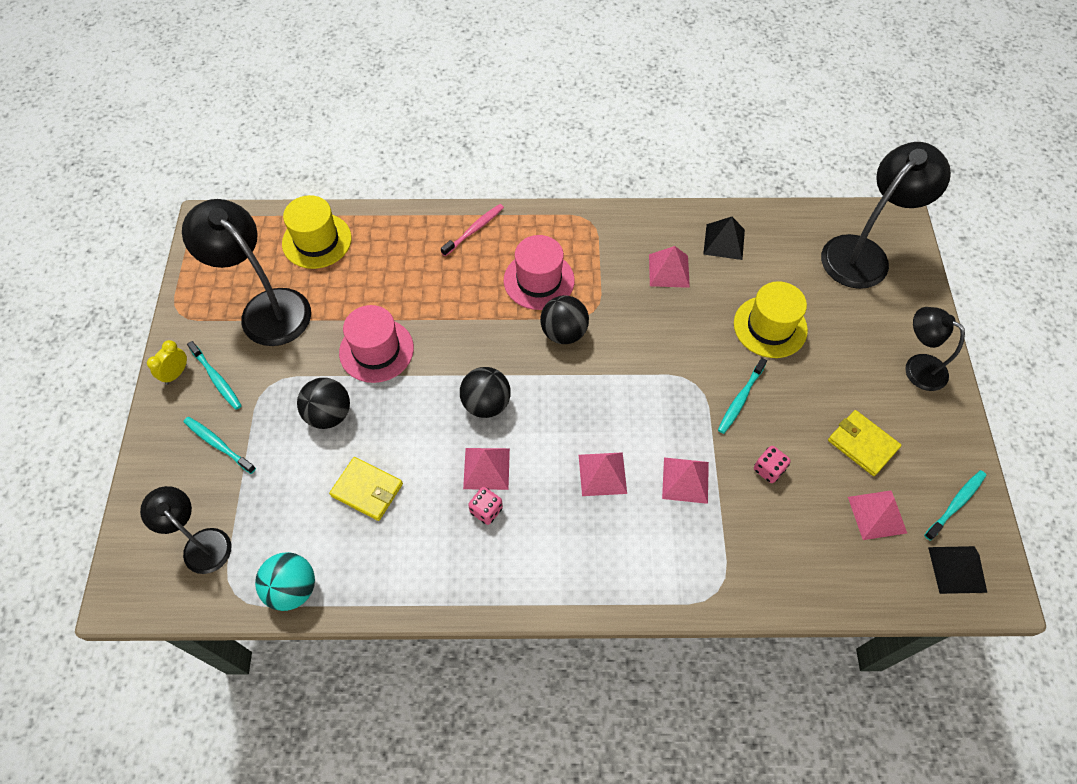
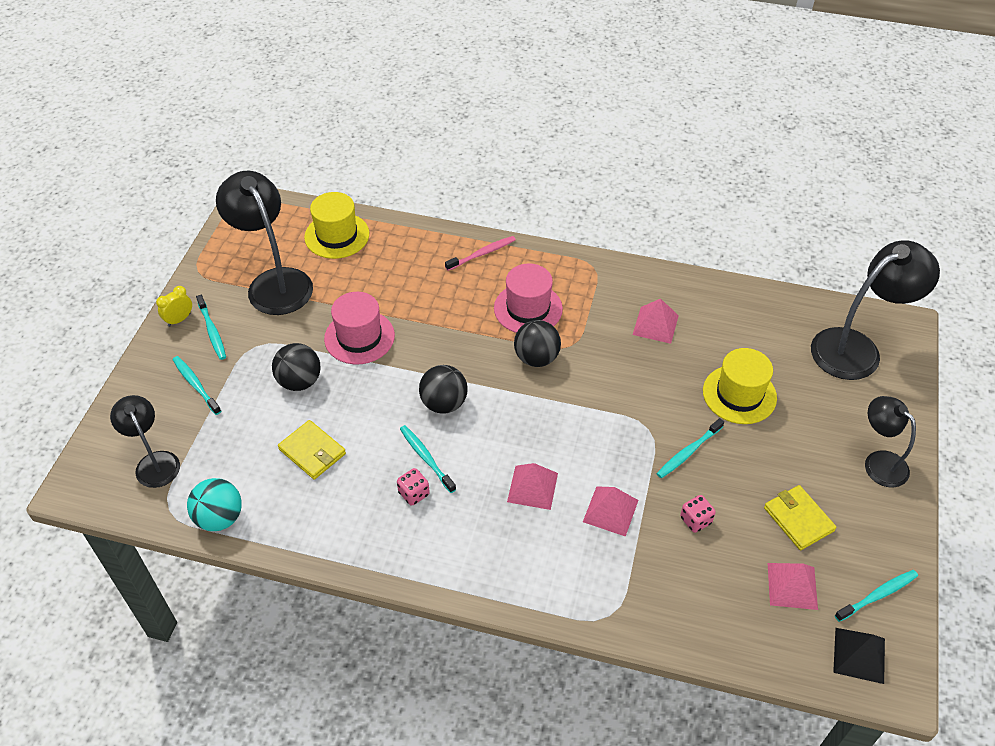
camera: 15 degrees right, 10 degrees down
(486, 468) = (426, 458): pink pyramid -> turquoise toothbrush
(724, 241) = (718, 310): black pyramid -> none

